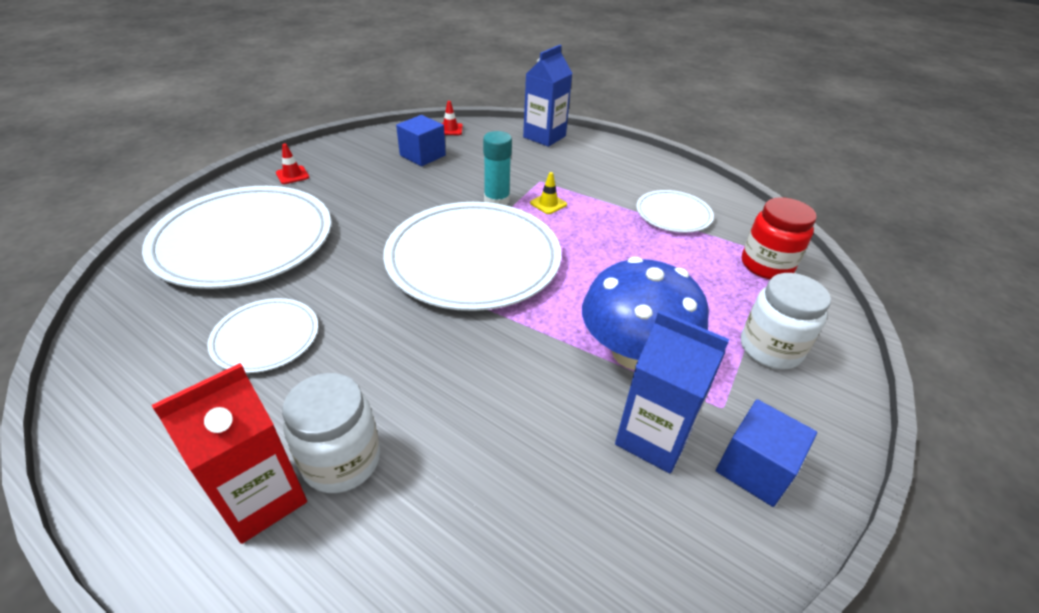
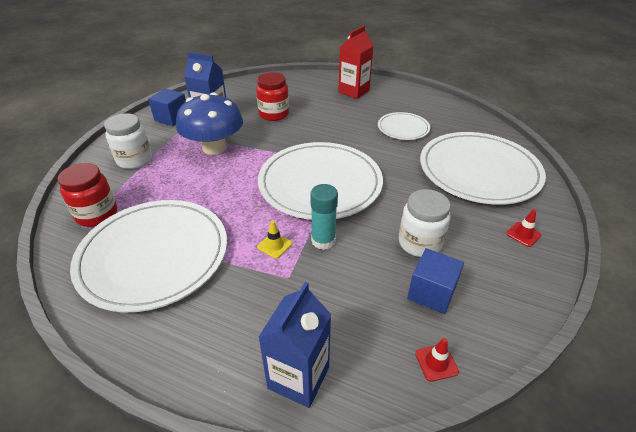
camera: 170 degrees right, 0 degrees up
(342, 461) = (334, 101): white jar -> white jar (419, 243)
(508, 434) = (274, 114): none -> red jar
(673, 214) = (154, 255): white plate -> white plate, size x2.02

